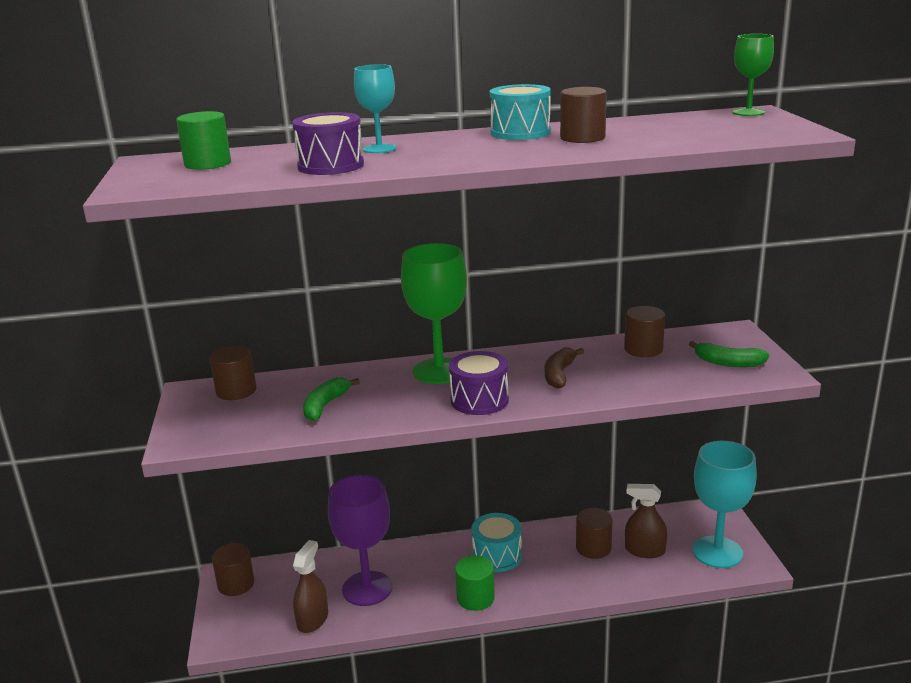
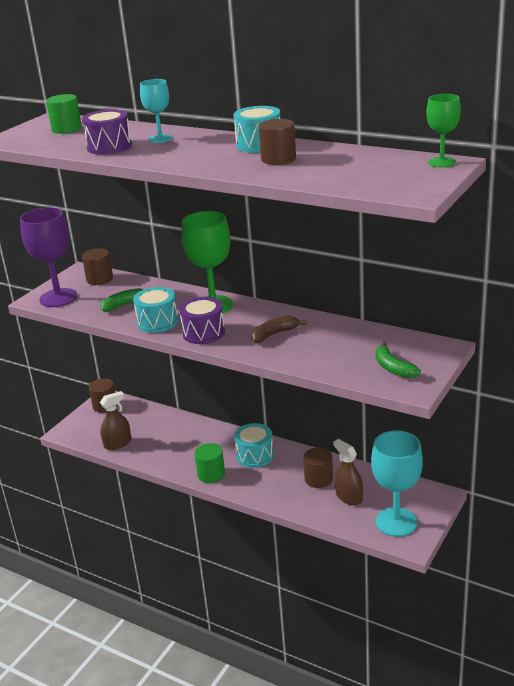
camera: 40 degrees right, 5 degrees up
(367, 588) = (163, 440): purple goblet -> purple goblet (58, 298)
(402, 409) = (157, 322): none -> turquoise drum
(643, 349) = (356, 337): brown cylinder -> none

